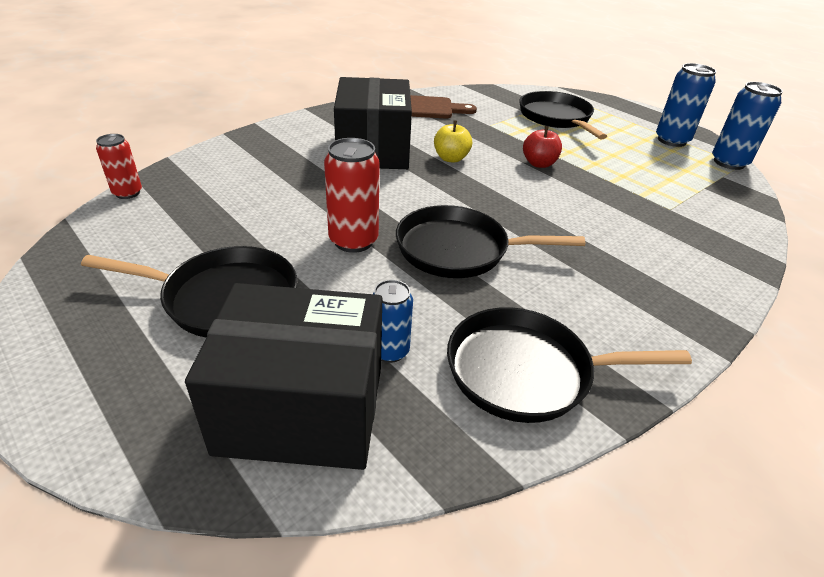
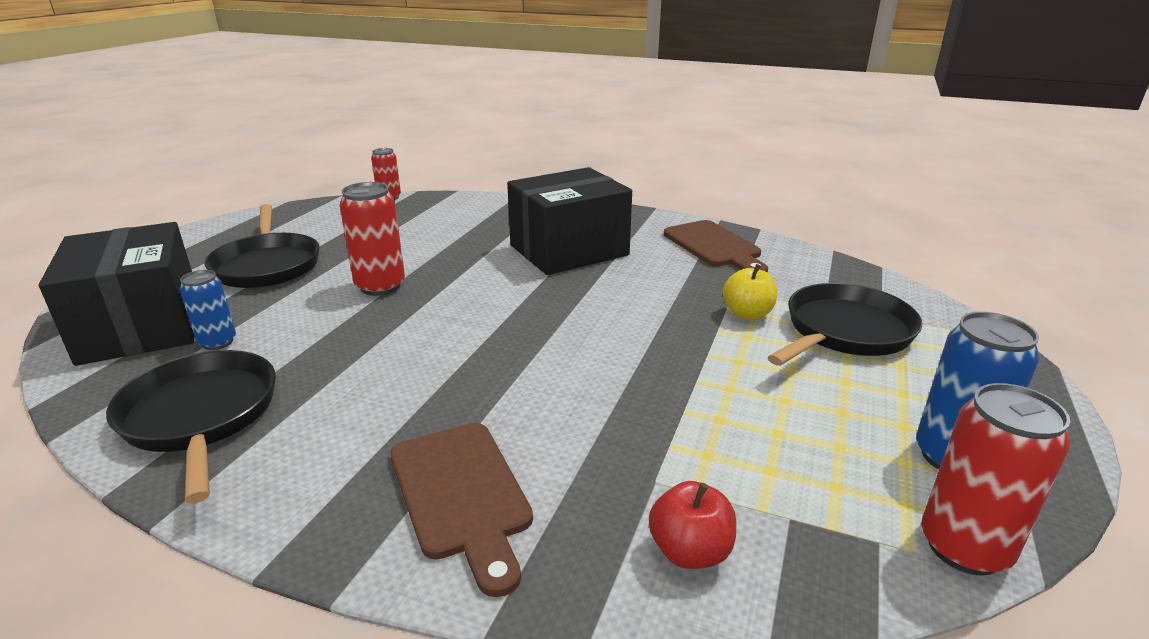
camera: 65 degrees right, 10 degrees down
(451, 158) = (602, 290): yellow apple -> yellow apple (747, 314)
(458, 250) = (401, 337): black pan -> none
(539, 164) = (664, 345): red apple -> red apple (690, 551)
(667, 268) = (461, 494): none -> brown cutting board
(729, 162) = (964, 547): blue can -> red can

